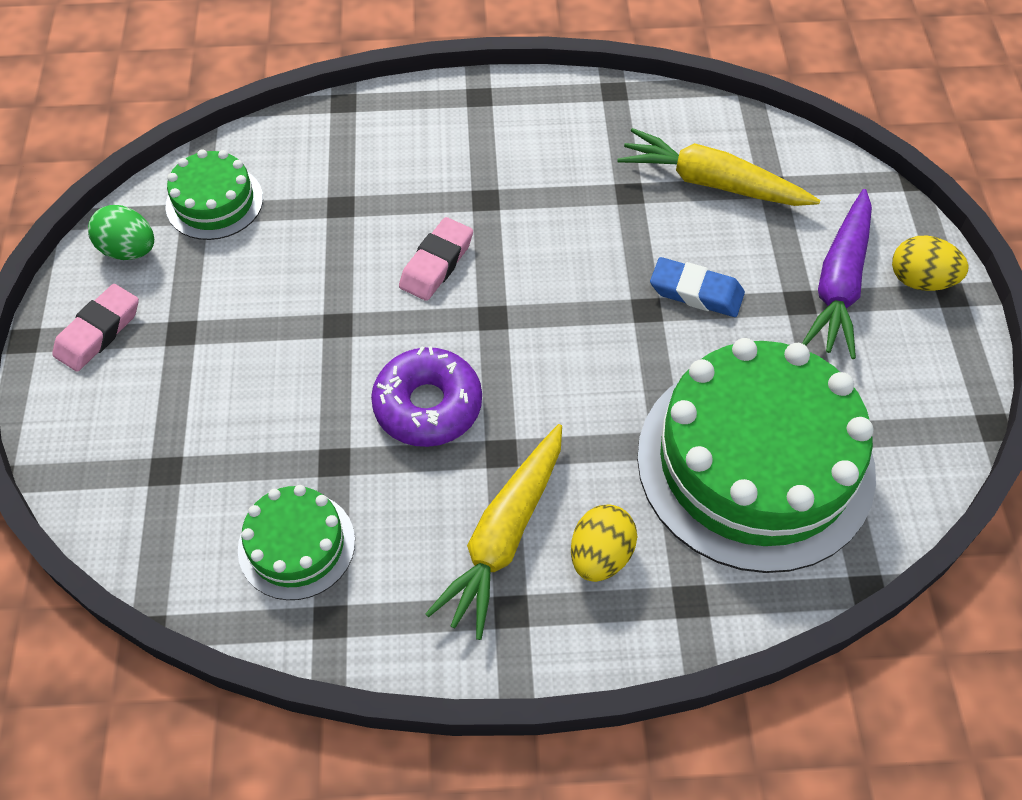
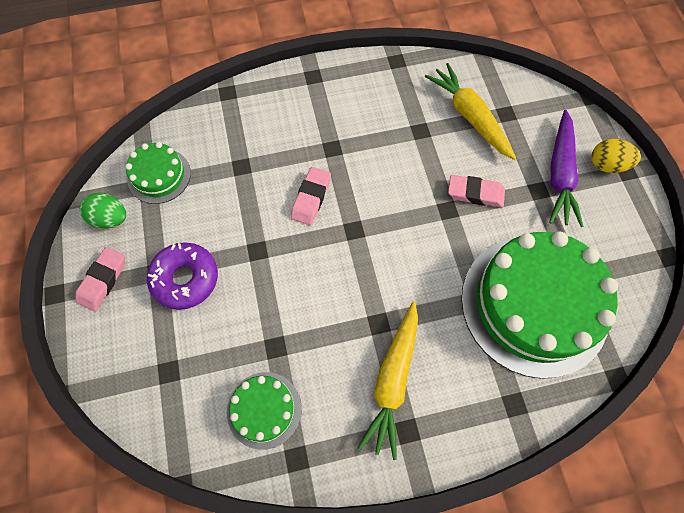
camera: 10 degrees left, 10 degrees up
(428, 405) = (326, 298): purple donut -> purple donut (185, 279)
(600, 555) = (454, 383): yellow egg -> none
(696, 292) = (475, 193): blue eraser -> pink eraser
(712, 183) = (470, 116): yellow carrot -> yellow carrot turned 45 degrees clockwise

